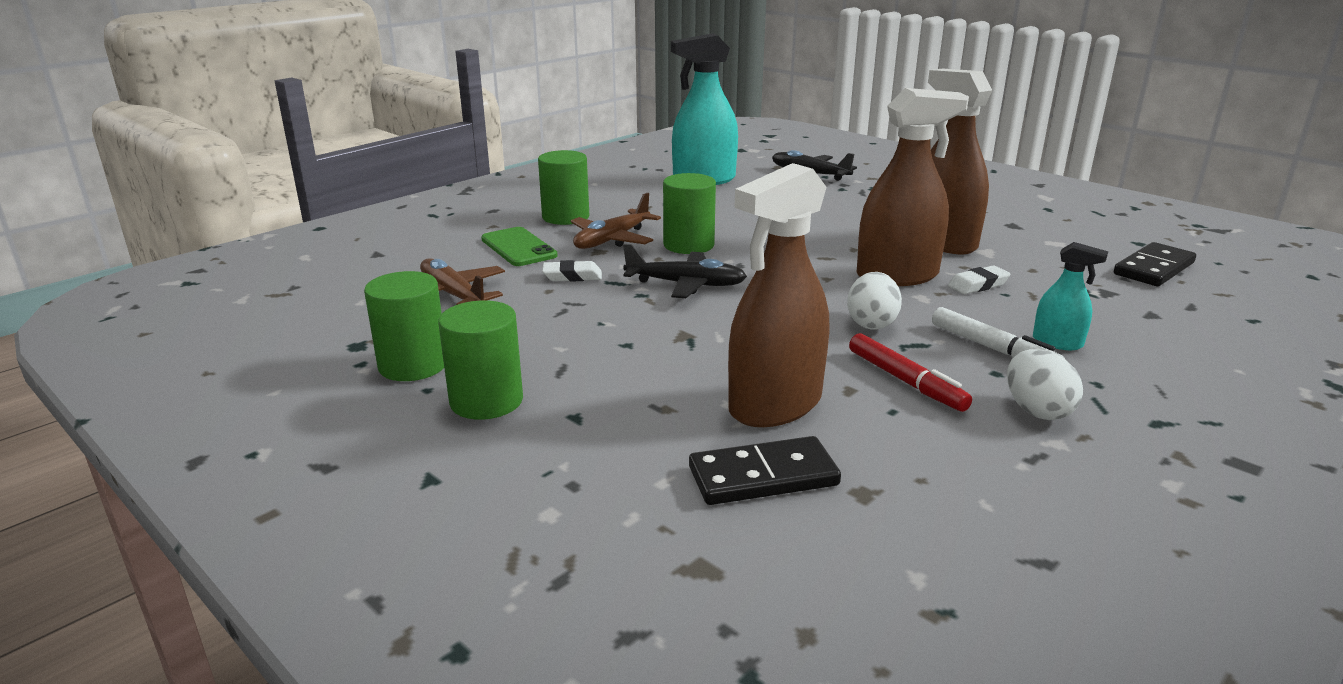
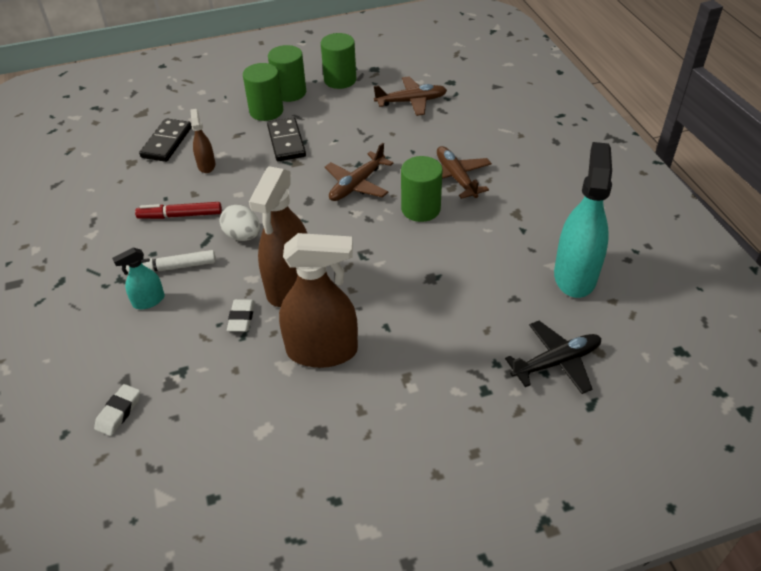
camera: 120 degrees right, 20 degrees up
(518, 247) = (469, 136): green phone -> none
(565, 217) = (518, 169): green cylinder -> green cylinder (266, 111)
(572, 276) = (405, 146): white eraser -> white eraser (119, 412)
(685, 284) = (357, 184): black plane -> brown plane
(775, 405) = (206, 165): brown spray bottle -> brown spray bottle, size x0.49
(1036, 410) = (114, 244): white egg -> none
(1154, 269) = (167, 454): black domino -> black domino (286, 142)

